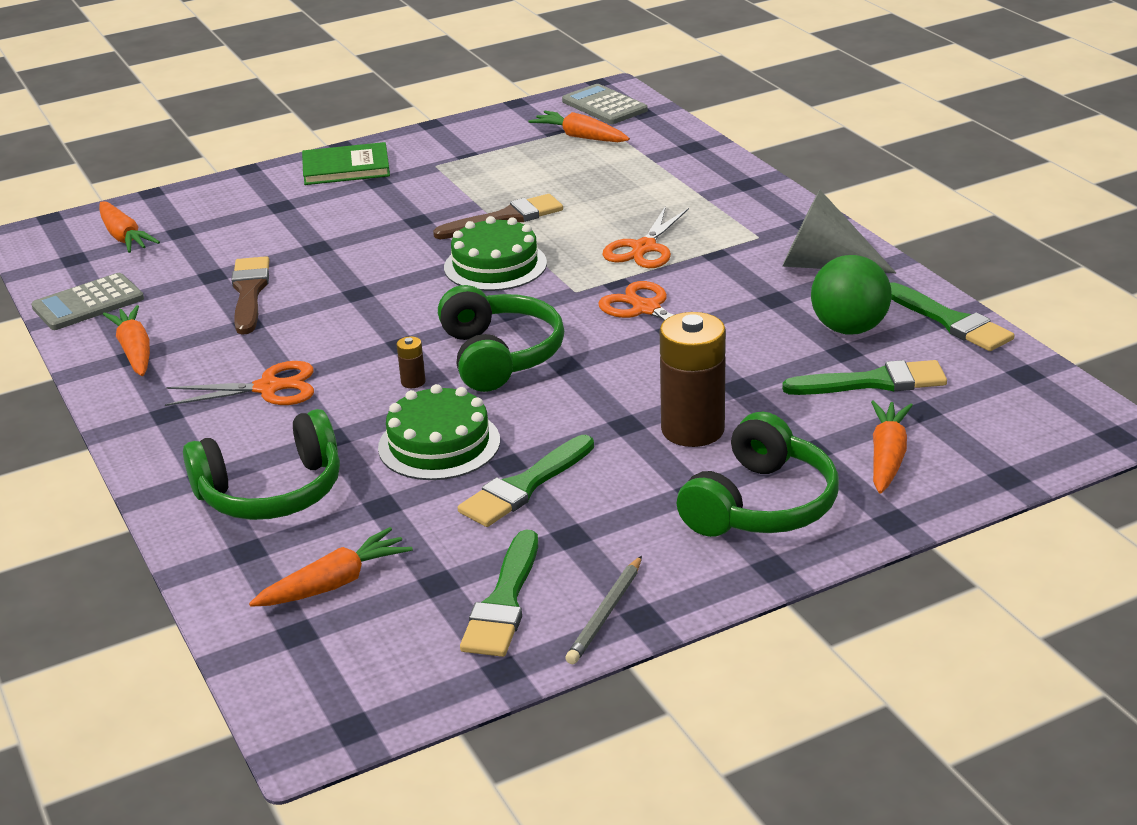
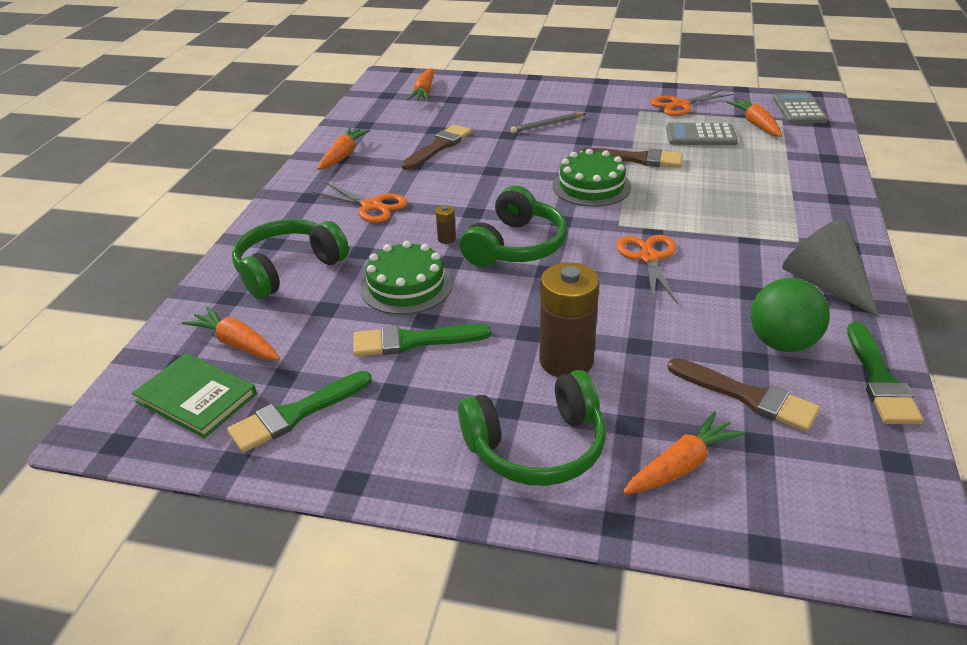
camera: 40 degrees right, 5 degrees up
(88, 303) = (360, 121): grey calculator -> grey calculator (700, 135)
(272, 492) = (288, 269): green headphones -> green headphones turned 120 degrees clockwise
(334, 583) = (237, 343): orange carrot -> orange carrot turned 150 degrees counterclockwise
(346, 168) = (586, 94): green book -> green book (196, 397)
(605, 613) = (335, 463): grey pencil -> grey pencil (547, 125)
(644, 248) = (702, 214): orange scissors -> orange scissors (680, 105)
(873, 382) = (748, 397): green brush -> brown brush

